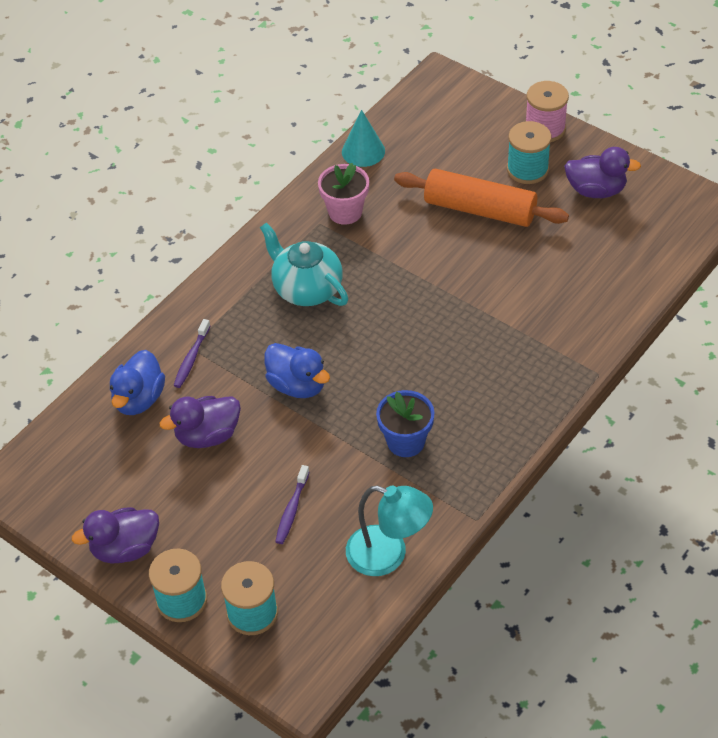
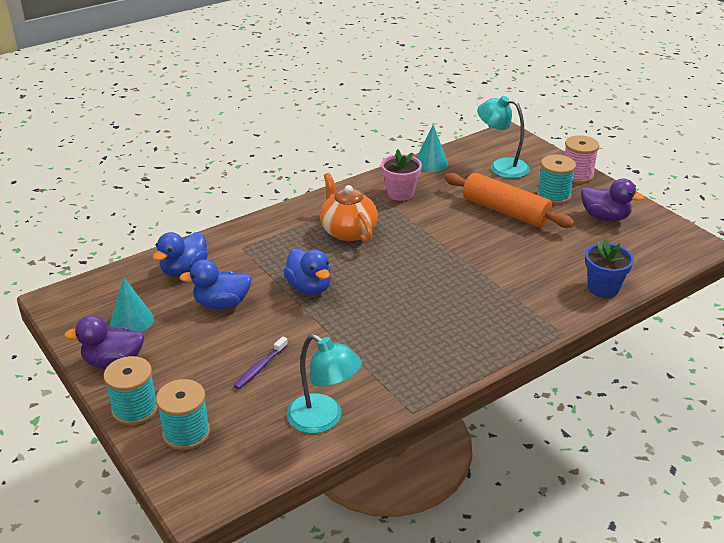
camera: 15 degrees right, 15 degrees down
(115, 487) = (132, 320): none -> turquoise cone
(191, 358) = (238, 254): purple toothbrush -> none
(207, 435) = (222, 304): purple duck -> blue duck
(306, 288) = (348, 231): turquoise teapot -> orange teapot
(405, 442) = (377, 343): blue flower pot -> blue flower pot (603, 288)
(450, 137) = (501, 167): none -> turquoise lamp

